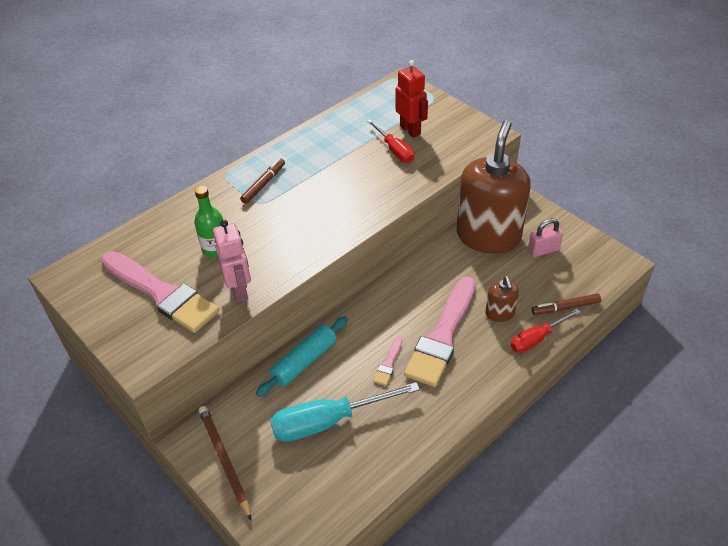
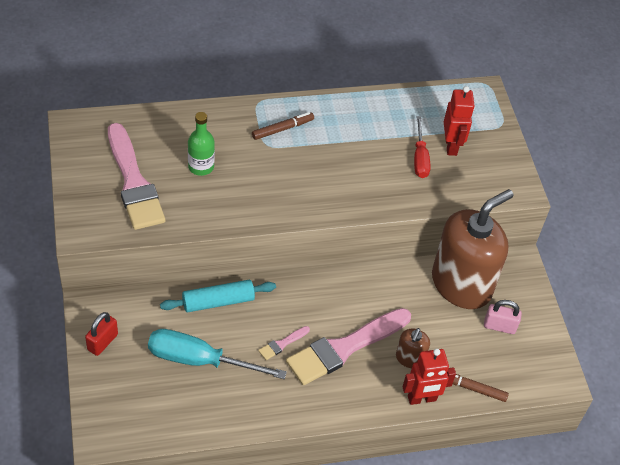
camera: 25 degrees right, 5 degrees up
(224, 461) = (102, 342): brown pencil -> red padlock
(240, 290) = (193, 214): pink robot -> none
(537, 339) = (422, 399): red screwdriver -> red robot

